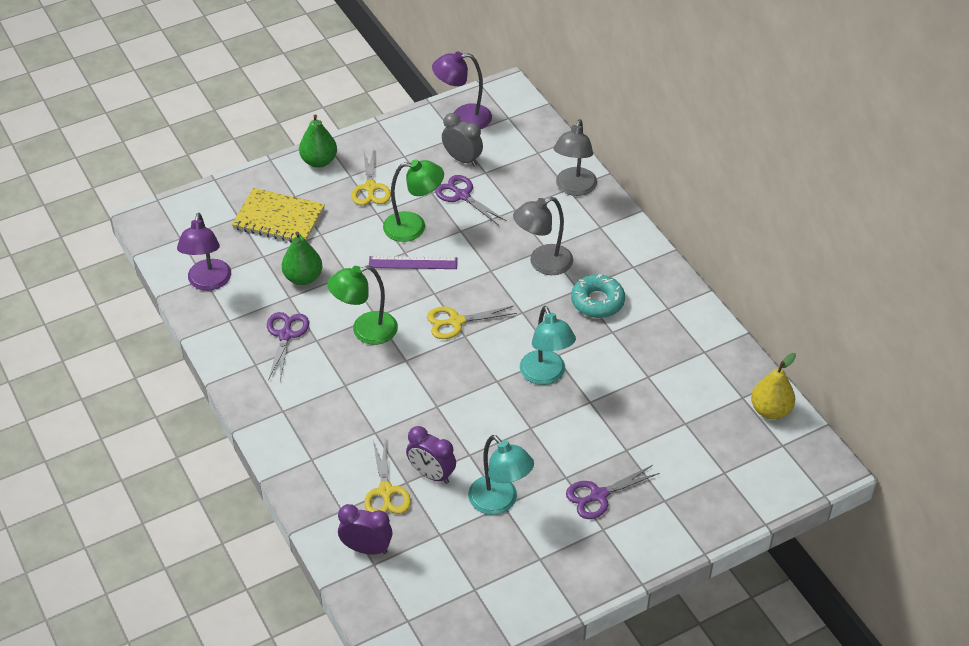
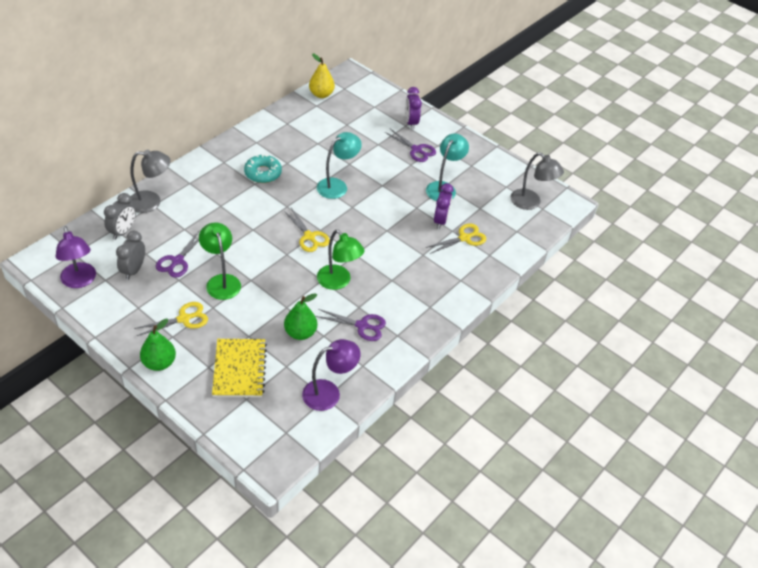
camera: 115 degrees left, 0 degrees up
(285, 335) = (362, 326): purple scissors -> purple scissors turned 150 degrees counterclockwise
(366, 548) = (509, 237): purple clock -> purple clock (411, 122)
(413, 263) = (260, 272): purple ruler -> none
(529, 158) = (123, 231): none -> grey clock
(543, 263) = (236, 204): grey lamp -> grey lamp (530, 203)

